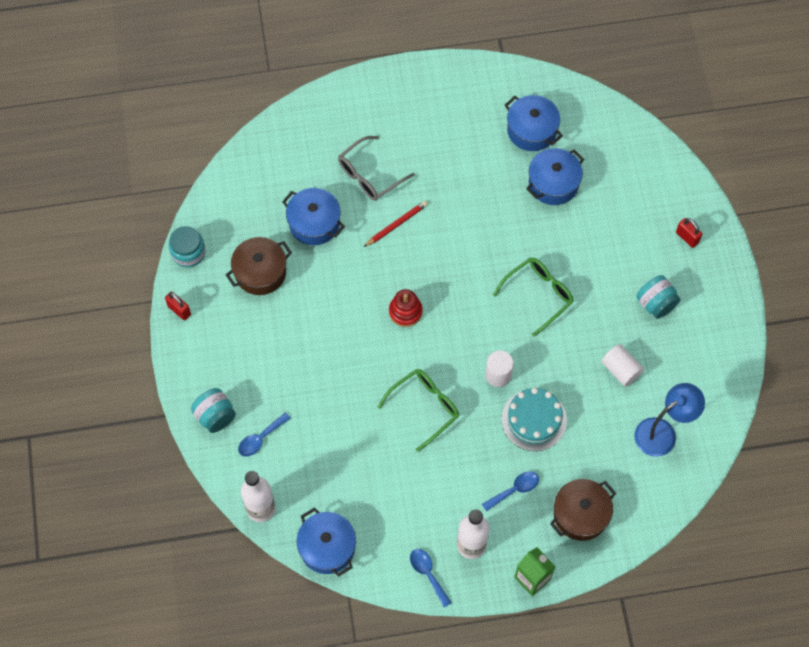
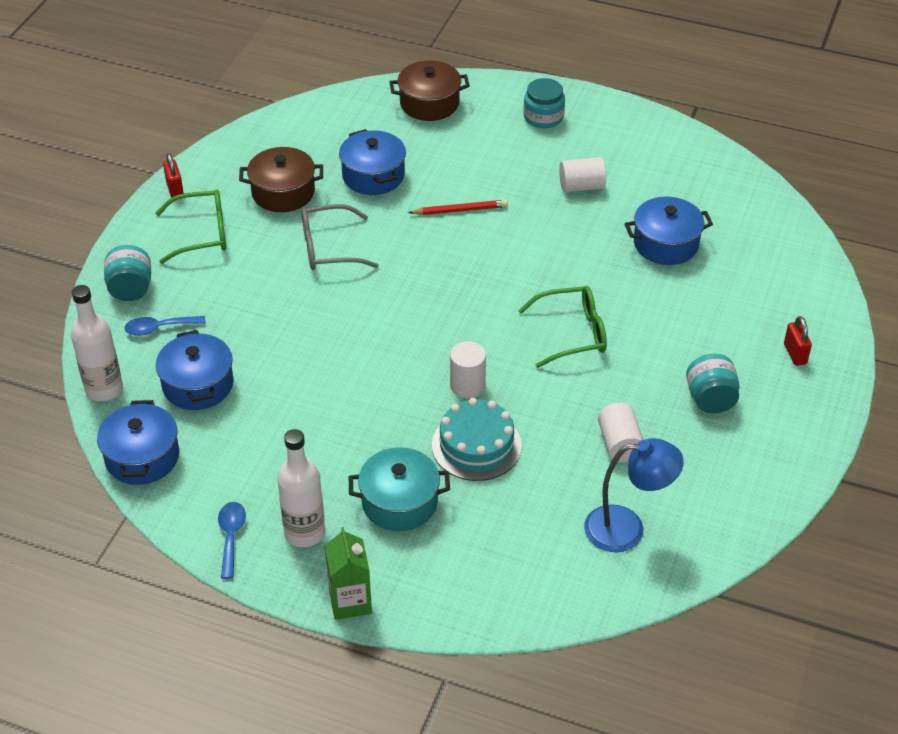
camera: 30 degrees right, 20 degrees down
(188, 252) = (225, 149): turquoise jar -> turquoise jar (543, 117)
(369, 175) = (464, 160): grey glasses -> grey glasses (328, 248)
(405, 311) = (408, 286): red stacking toy -> none
(425, 407) = (359, 379): green glasses -> green glasses (202, 234)
(466, 159) = (581, 186): none -> white cylinder
(514, 490) = (400, 502): blue spoon -> turquoise pot
(531, 130) = (675, 190): blue pot -> blue pot (198, 385)
(580, 514) = (460, 564): brown pot -> brown pot (429, 103)

